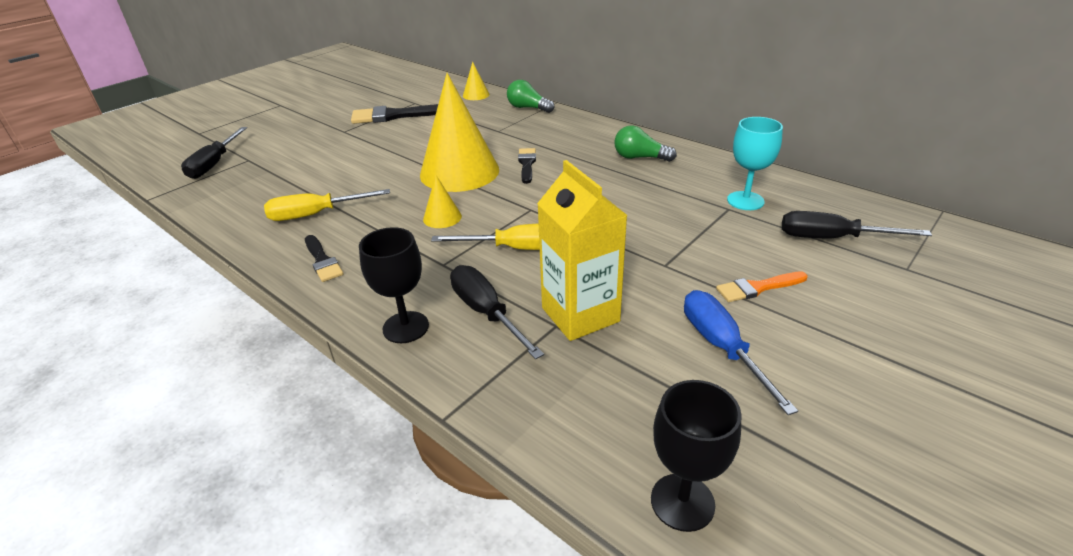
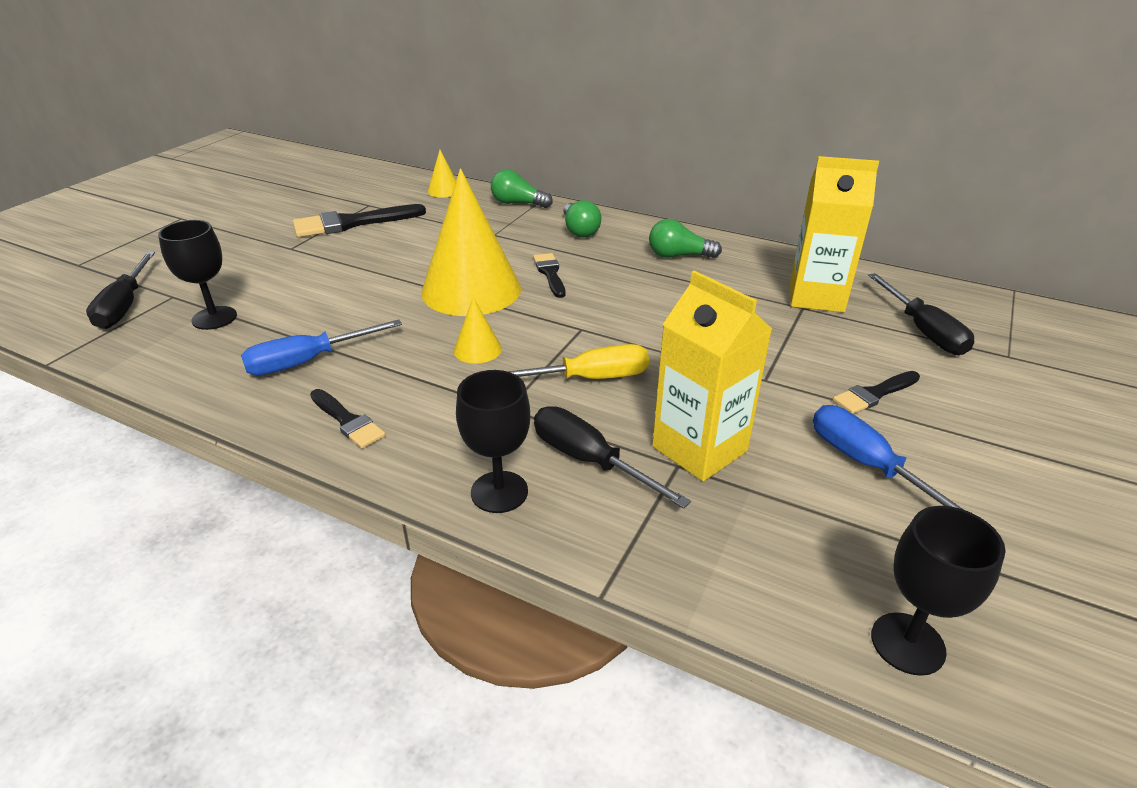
camera: 15 degrees left, 0 degrees up
(268, 177) = (214, 318): none -> black goblet
(316, 214) = (308, 361): yellow screwdriver -> blue screwdriver
(567, 132) = (579, 230): none -> green light bulb
(745, 201) = (816, 297): turquoise goblet -> yellow carton
(757, 288) = (874, 394): orange brush -> black brush
(832, 238) = (923, 331): black screwdriver -> black screwdriver turned 105 degrees counterclockwise

